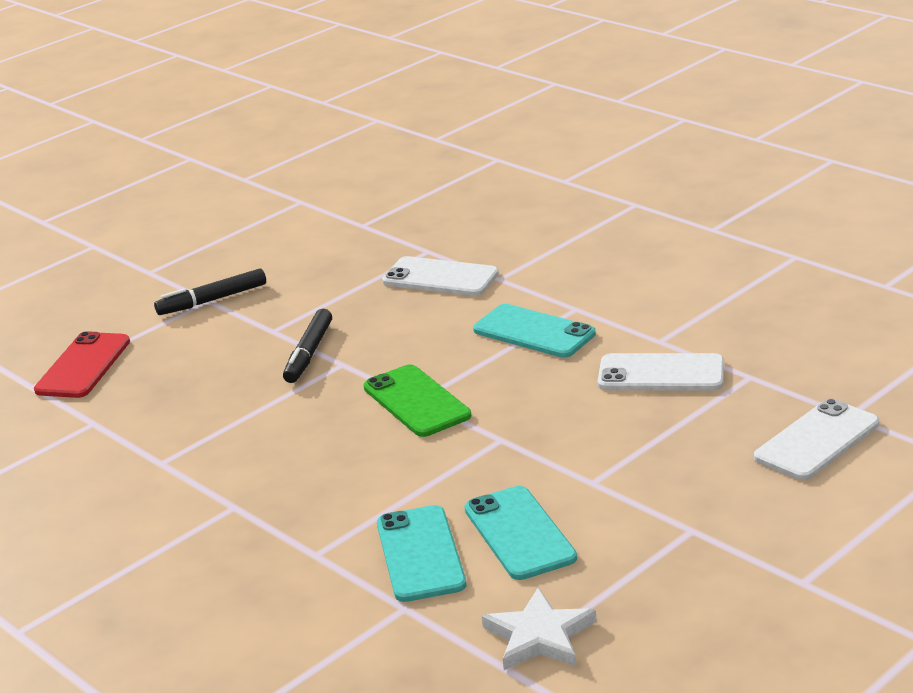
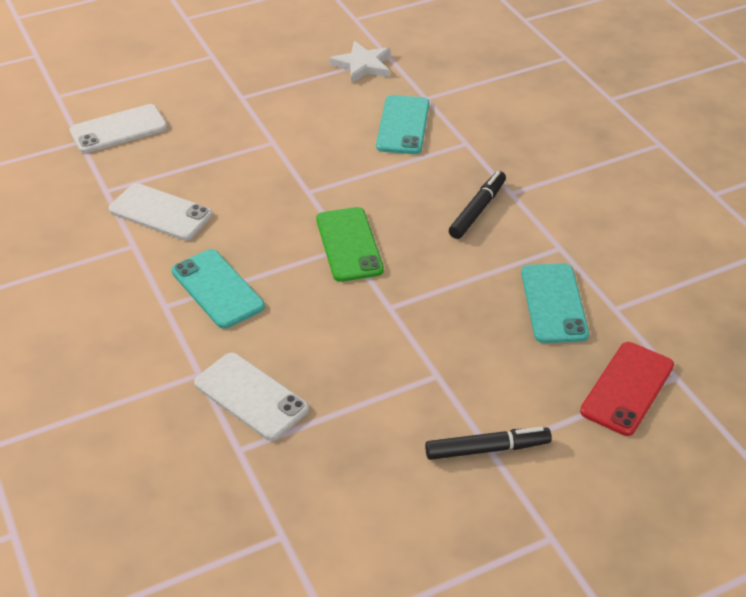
camera: 165 degrees left, 15 degrees up
(309, 353) = (414, 330): black marker -> black marker (477, 210)
(519, 533) = (338, 121): turquoise phone -> turquoise phone (554, 303)

